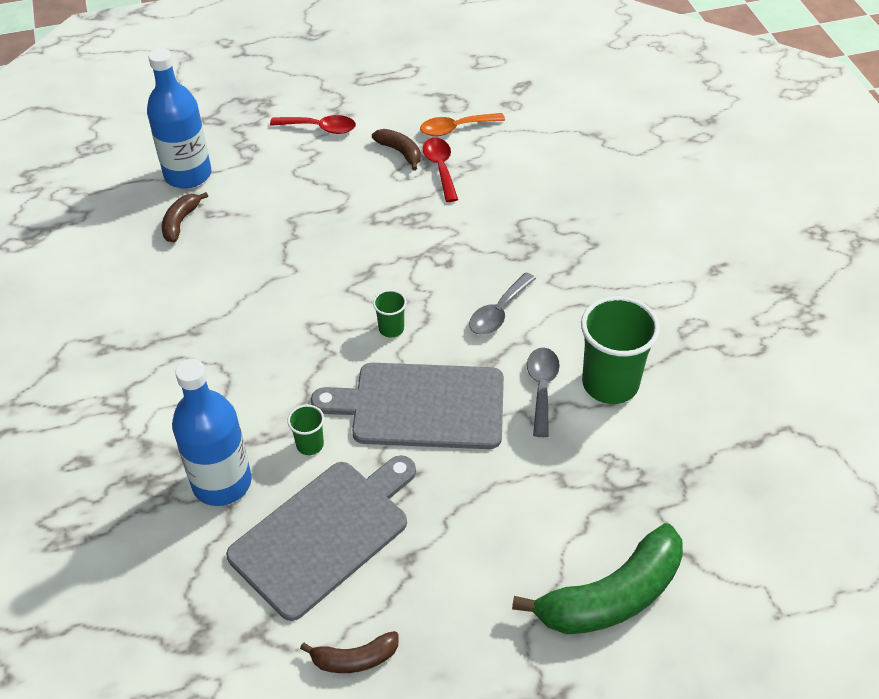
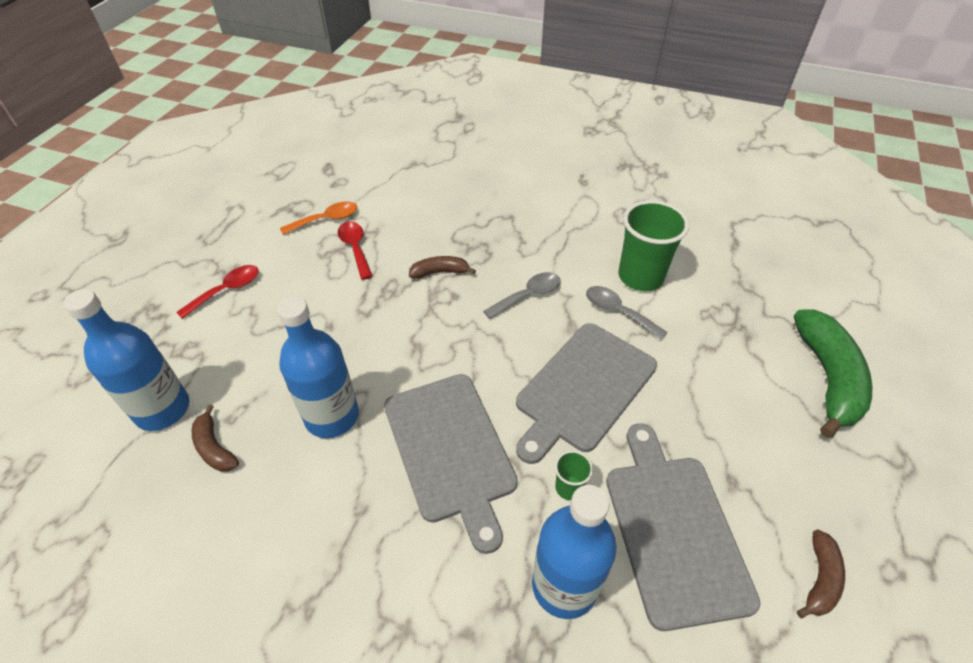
camera: 55 degrees left, 0 degrees up
(257, 265) = (332, 416): none -> blue bottle
(285, 352) = (450, 450): none -> grey cutting board
(391, 329) = (489, 364): green cup -> none
(400, 152) = (313, 260): brown banana -> brown banana (440, 272)
(440, 168) = (355, 248): red spoon -> red spoon turned 45 degrees clockwise
(455, 128) = (326, 220): orange spoon -> orange spoon turned 135 degrees counterclockwise
(498, 312) = (528, 295): grey spoon -> grey spoon turned 105 degrees counterclockwise

